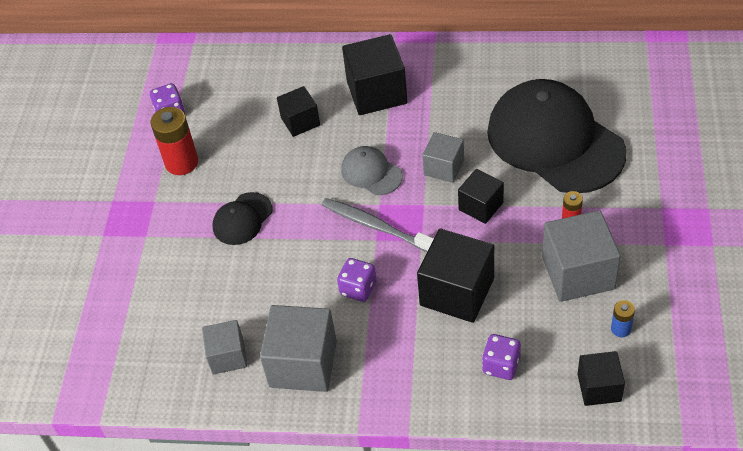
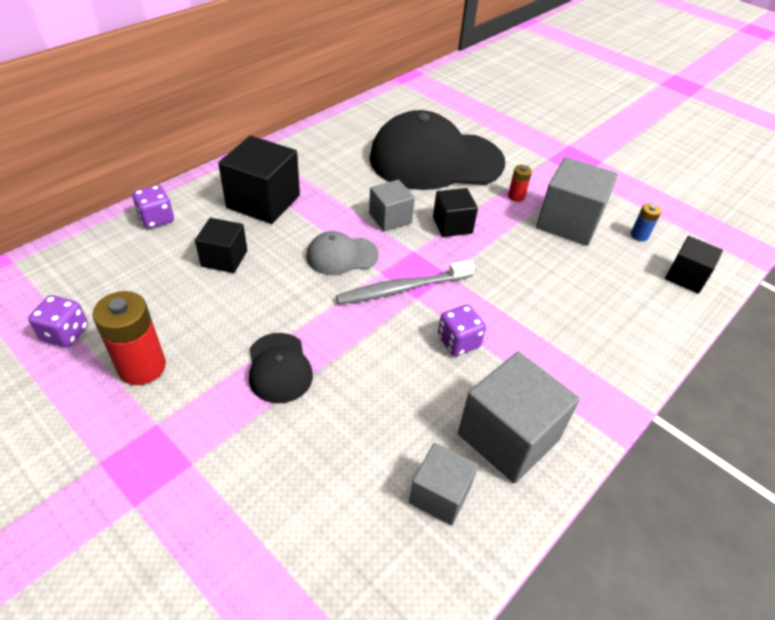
camera: 60 degrees left, 5 degrees down
(457, 292) = (524, 288): black cube -> none
(501, 365) = (623, 311): purple dice -> purple dice (156, 219)

